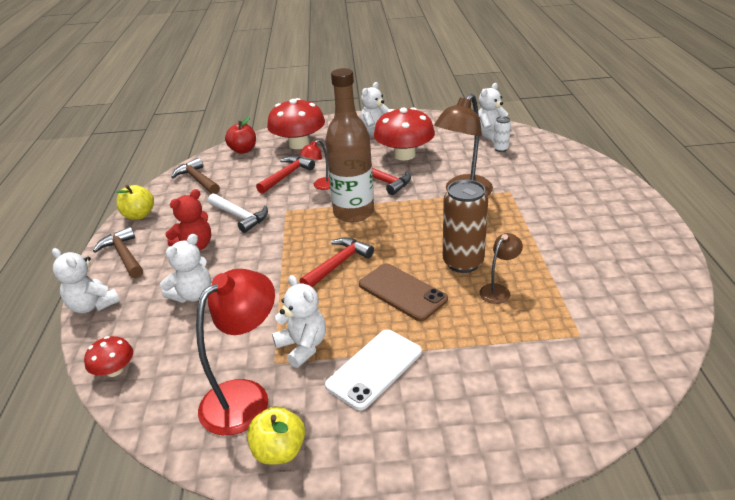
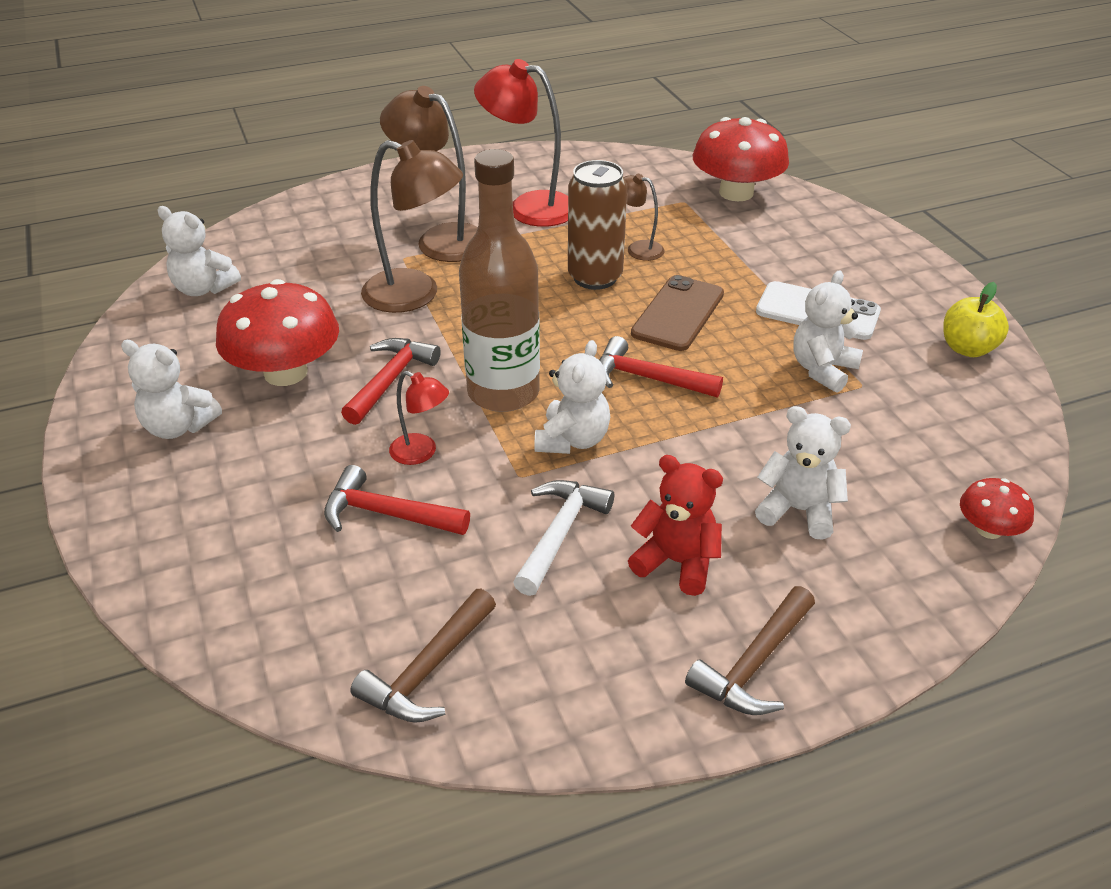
camera: 110 degrees left, 5 degrees up
(92, 305) = (901, 633): white teddy bear -> white teddy bear (572, 440)
(139, 215) = (610, 716): yellow apple -> none
(243, 150) = (263, 636): red apple -> none
(245, 396) = (927, 392): red lamp -> red lamp (529, 207)
(299, 144) = (232, 537): red mushroom -> red mushroom (736, 192)
(500, 149) = (261, 275): white can -> none
(531, 206) = (441, 239): none -> brown lamp

